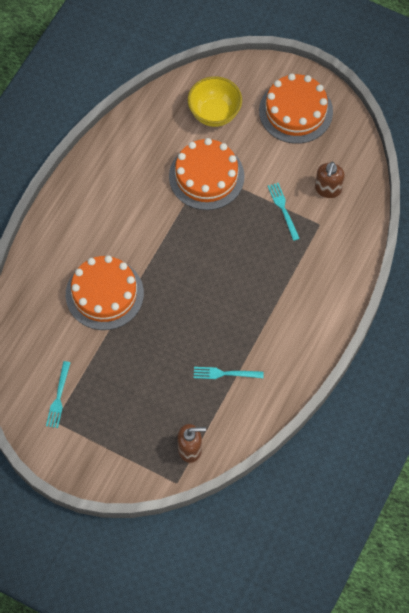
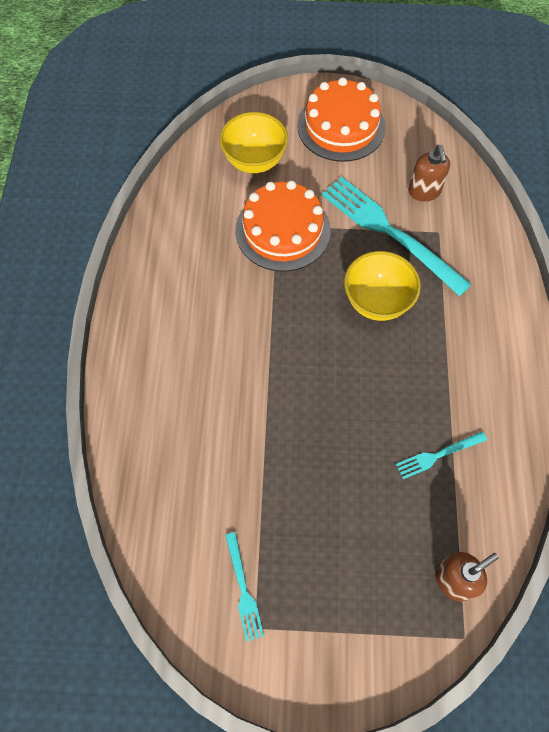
camera: 25 degrees left, 0 degrees up
(104, 294) = (234, 419): orange cake -> none
(244, 256) = (377, 302): none -> yellow bowl
(283, 209) = (389, 232): turquoise fork -> turquoise fork, size x2.13

